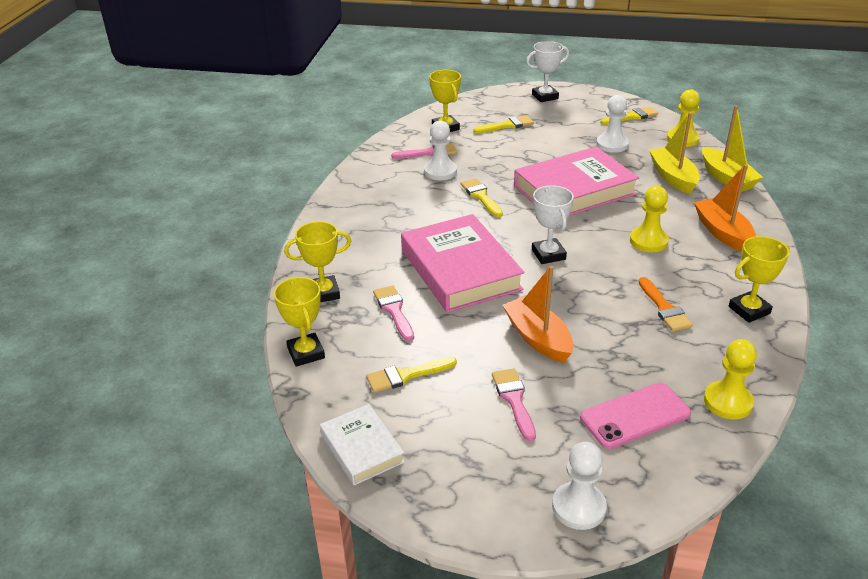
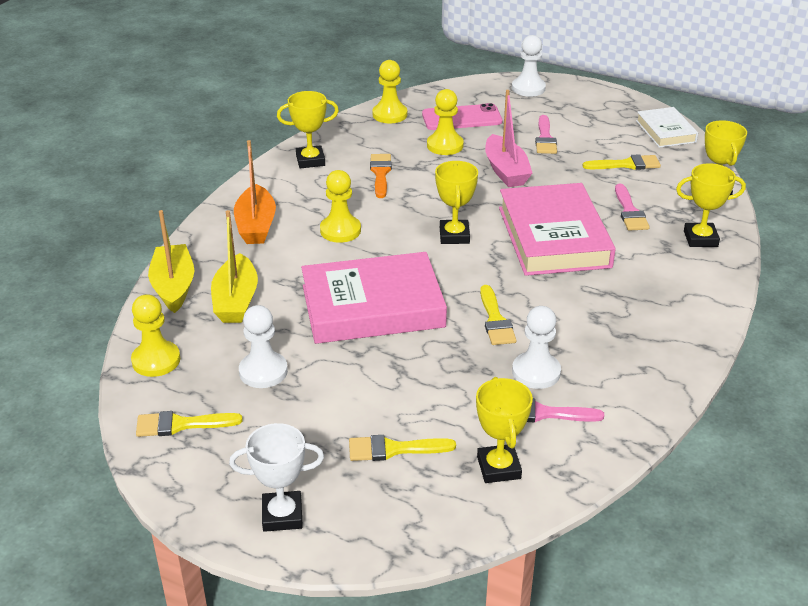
camera: 165 degrees left, 0 degrees up
(538, 338) = (506, 171): orange boat -> pink boat
(548, 254) = (454, 236): white trophy -> yellow trophy
(625, 362) = (445, 145): none -> yellow pawn

